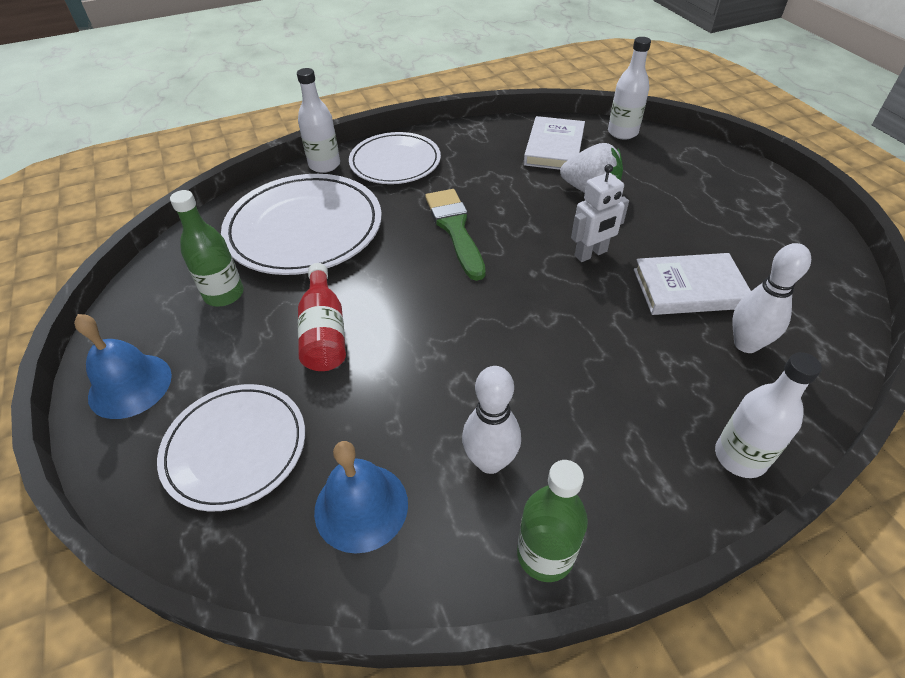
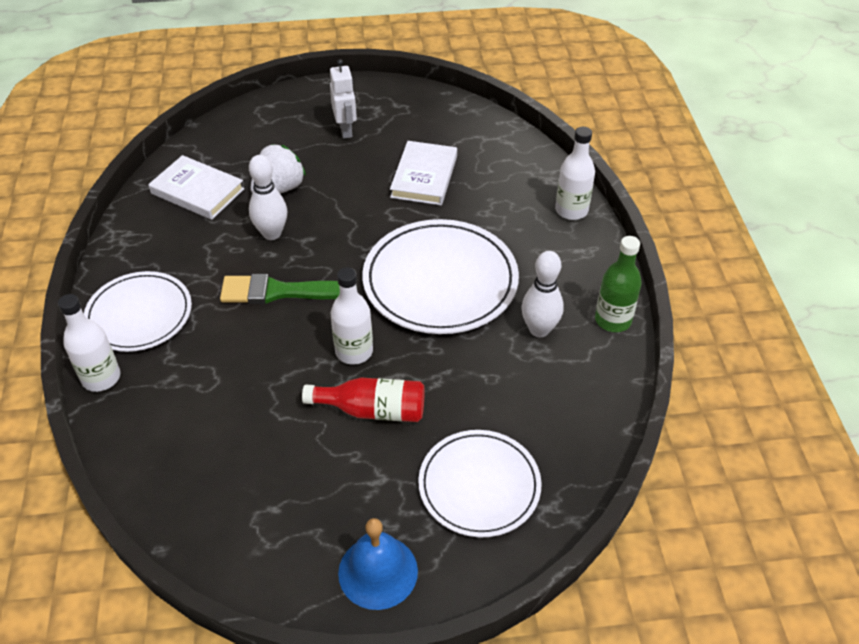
camera: 75 degrees left, 0 degrees up
(224, 294) = (282, 488): green bottle -> none
(304, 229) = (212, 409): white plate -> white plate (440, 281)
(361, 506) = (555, 409): blue bell -> none
(591, 254) = (360, 215): white robot -> white robot (346, 130)
(622, 132) = (205, 140): white bottle -> white bottle (354, 351)
(746, 344) = (487, 171): white bowling pin -> white bowling pin (272, 233)

